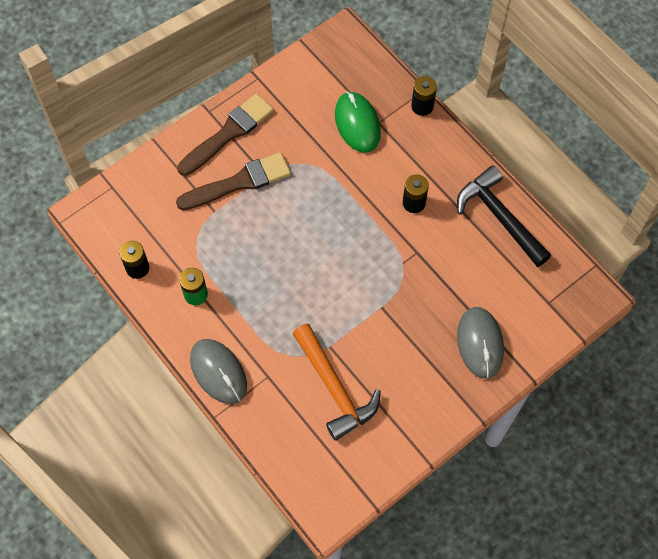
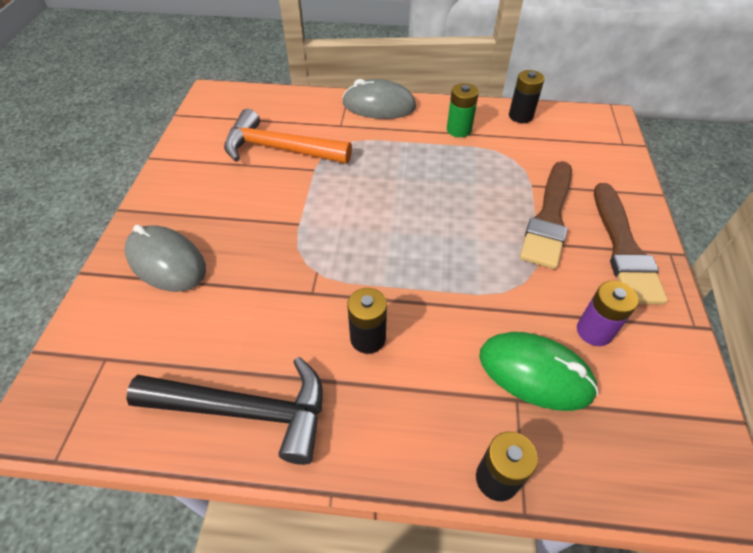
camera: 135 degrees right, 15 degrees down
(306, 115) = (594, 331): none -> purple battery

